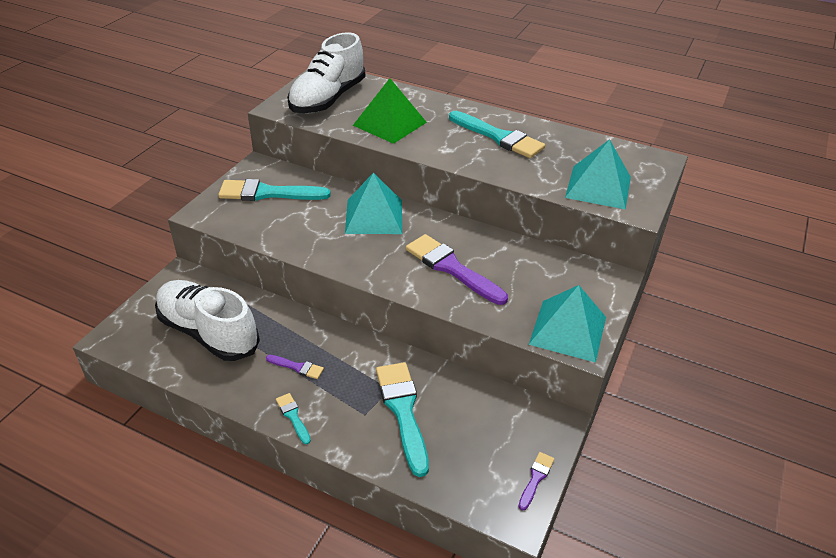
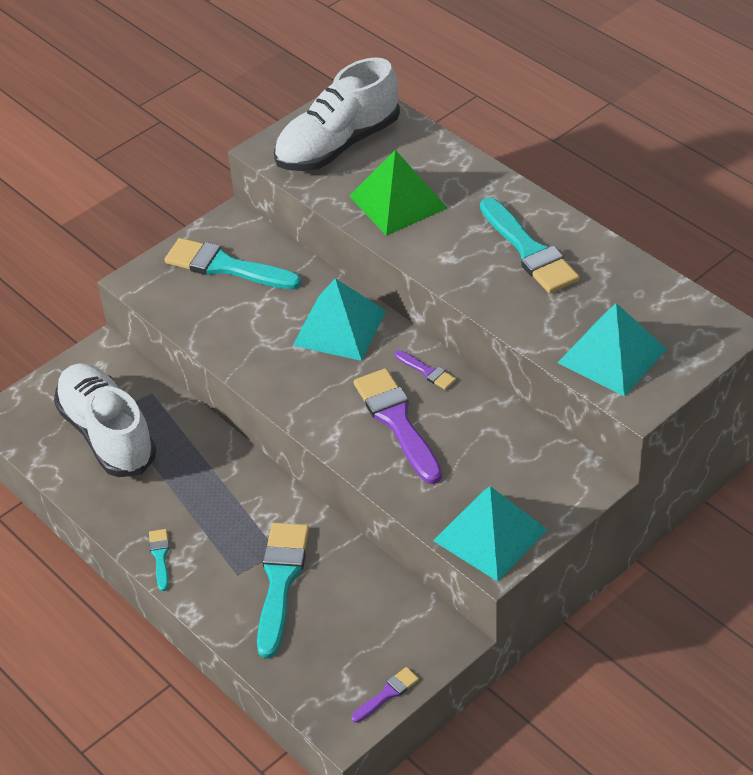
camera: 25 degrees right, 5 degrees up
(297, 367) = (188, 500): purple brush -> purple brush (427, 371)

